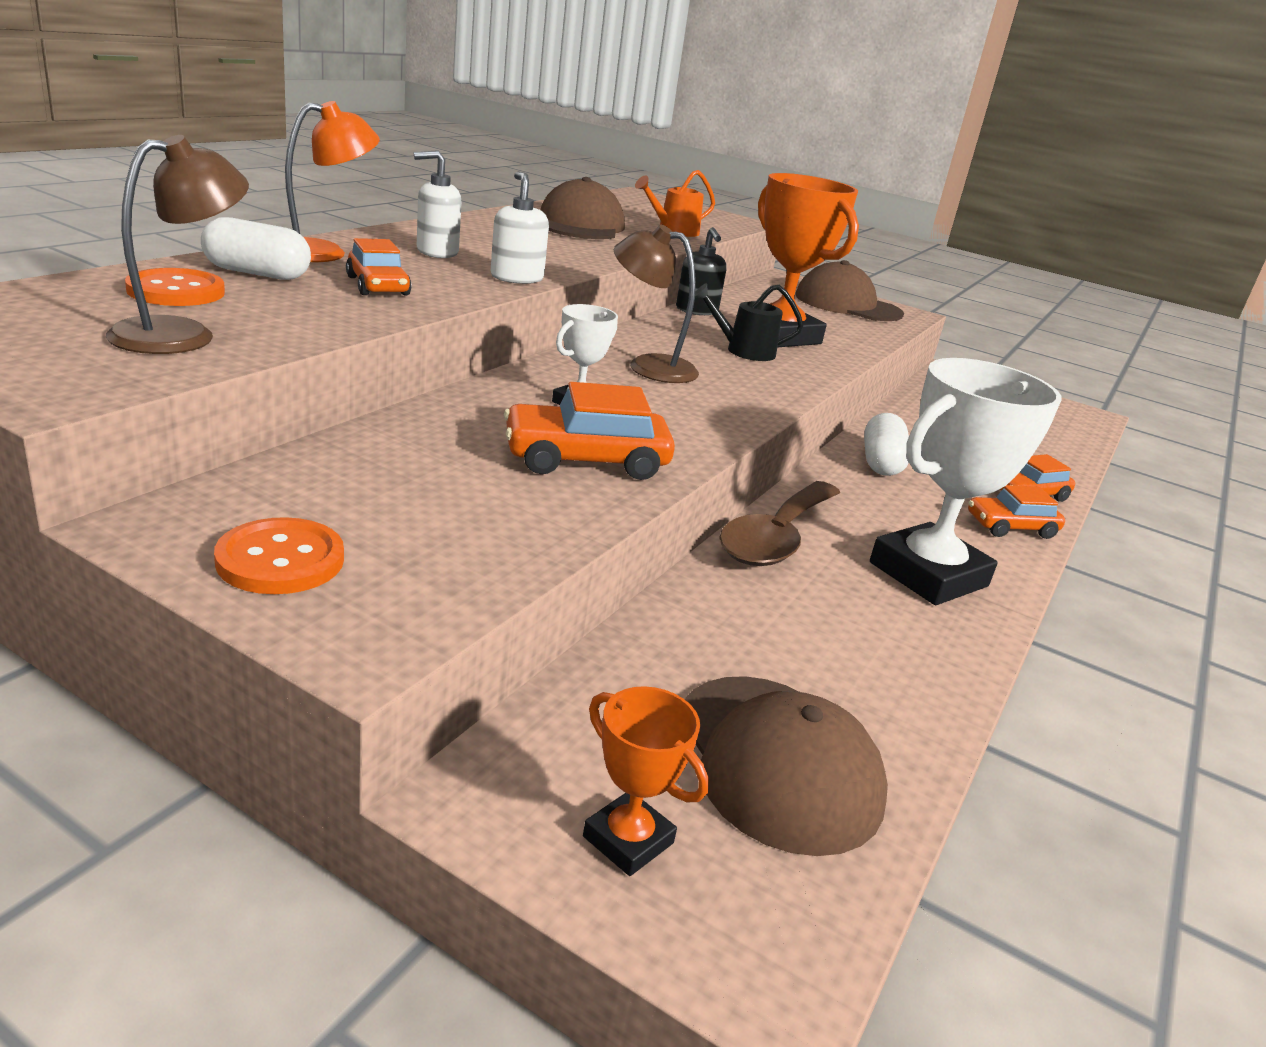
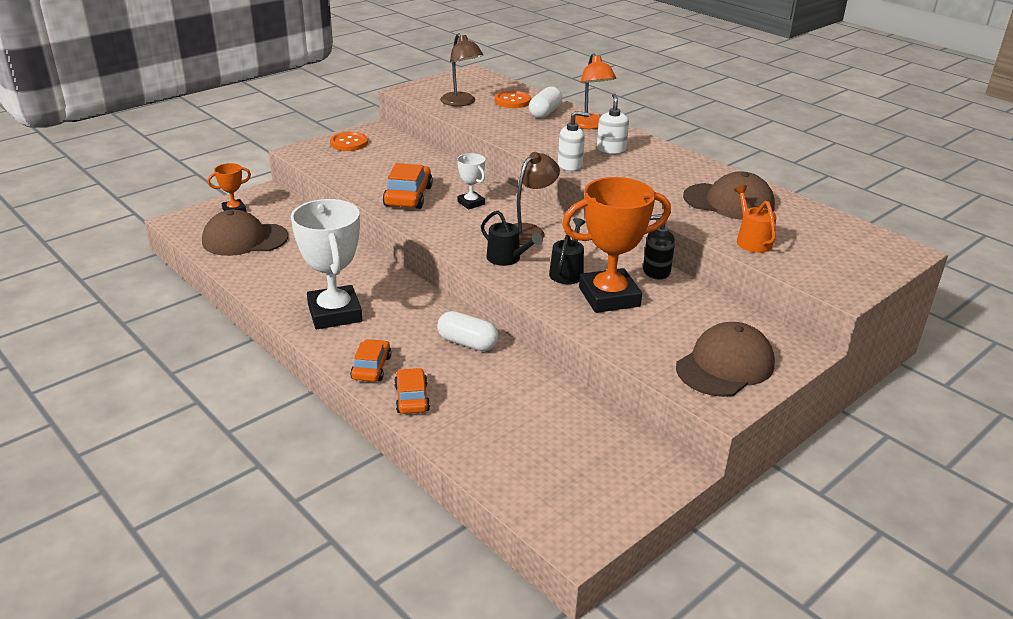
camera: 110 degrees right, 5 degrees up
(378, 286) = (537, 133): orange car -> none
(745, 382) = (507, 258): none -> black watering can
(776, 538) = (385, 276): brown spoon -> none

